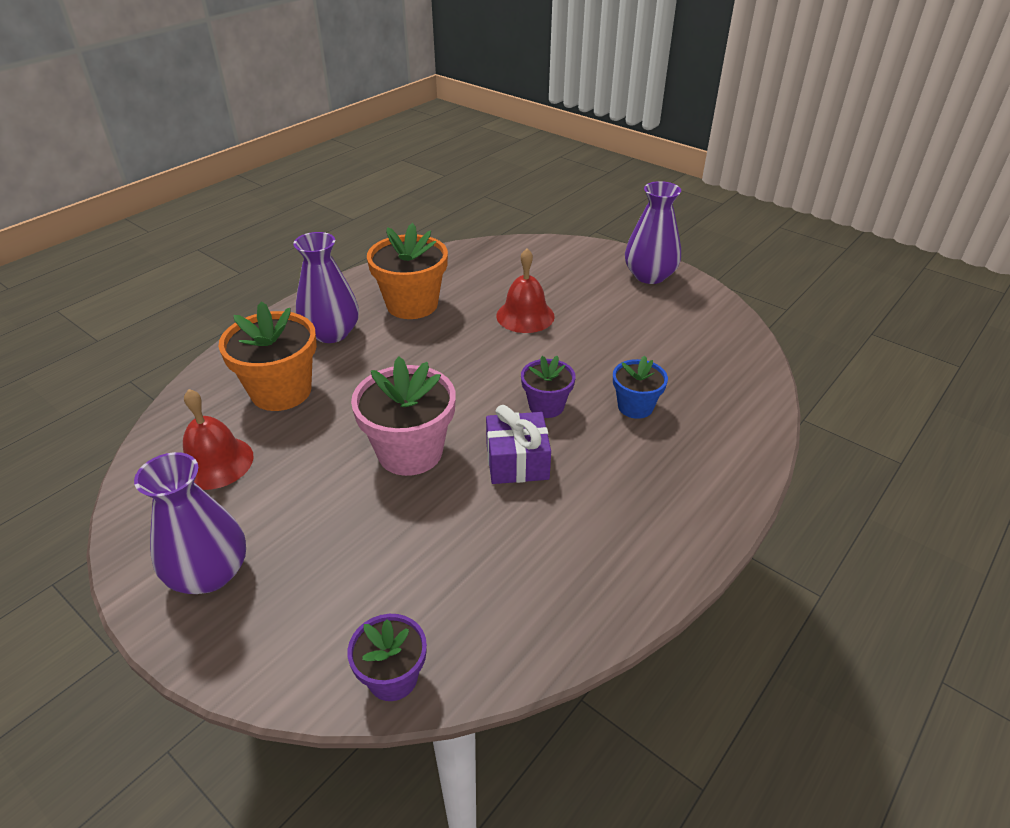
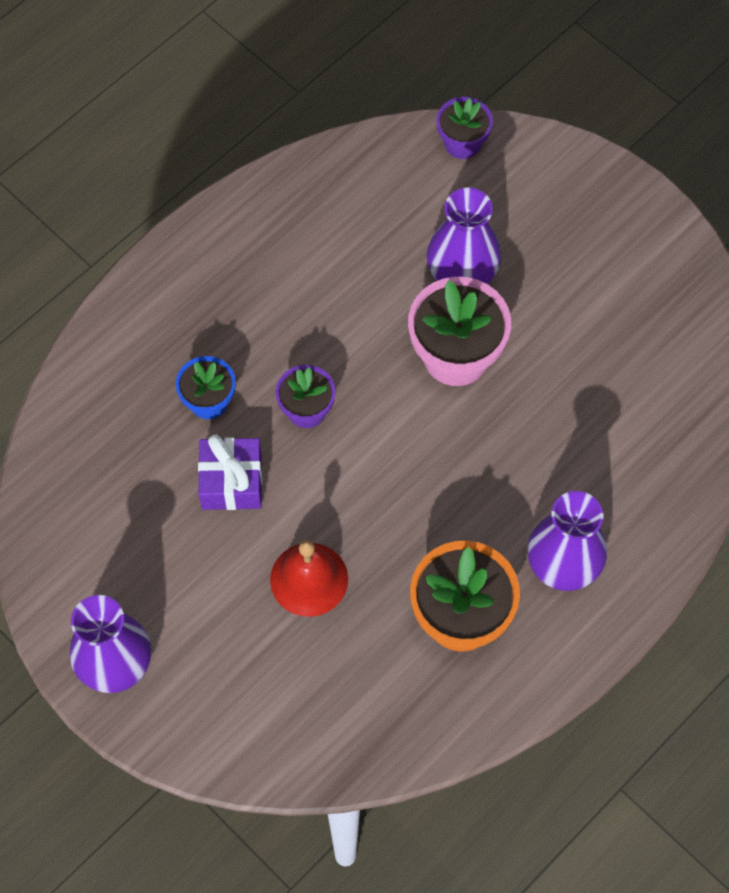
camera: 175 degrees left, 25 degrees up
(209, 573) = (622, 237): purple vase -> purple vase (462, 271)
(215, 462) = (652, 358): red bell -> none
(281, 391) = (606, 457): orange flower pot -> none
(517, 461) = (348, 335): purple gift -> purple gift (231, 482)

